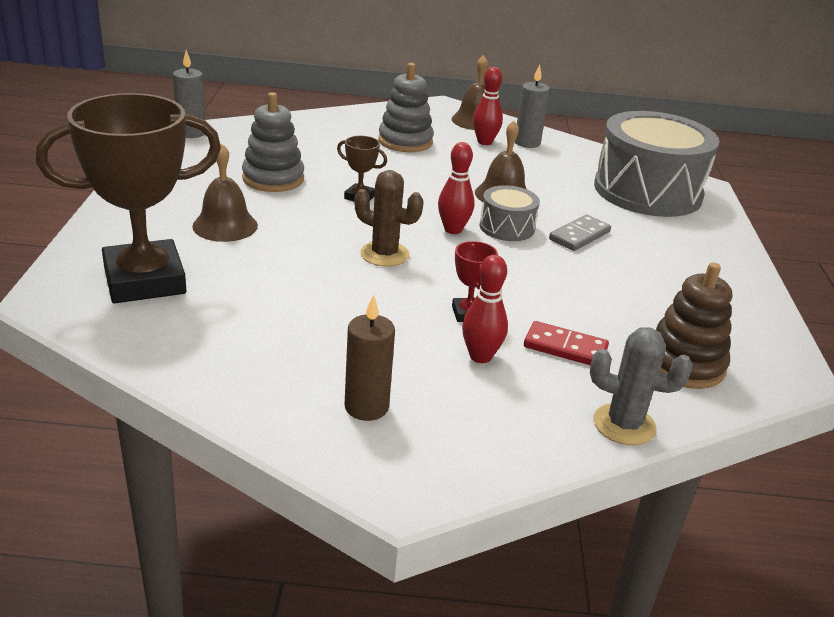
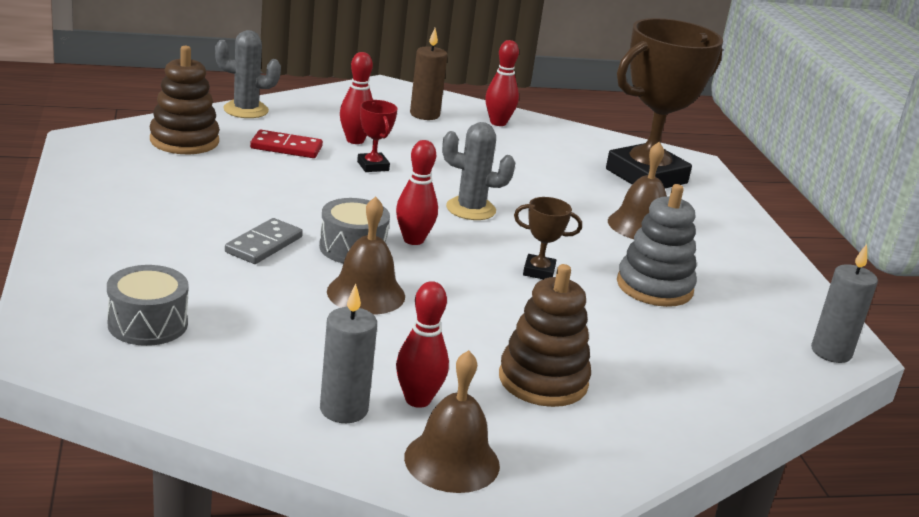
camera: 165 degrees right, 5 degrees down
(263, 385) = (498, 123): none -> red bowling pin
(384, 254) = (471, 209): brown cactus -> grey cactus
(405, 141) = (543, 380): grey stacking toy -> brown stacking toy
(647, 191) = (148, 324): grey drum -> grey drum, size x0.47

